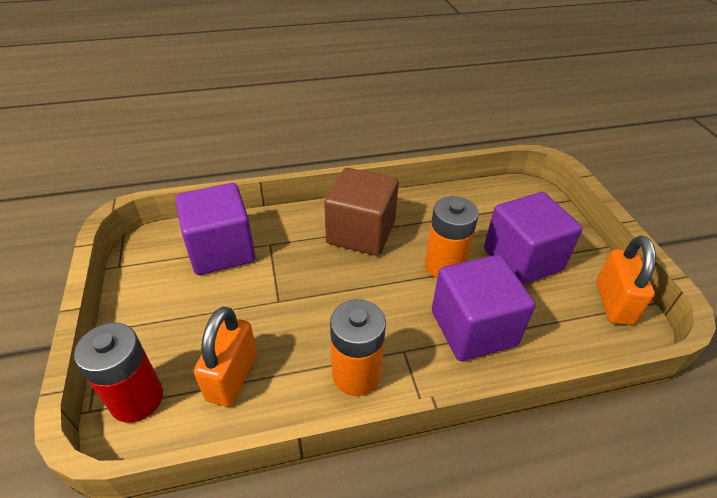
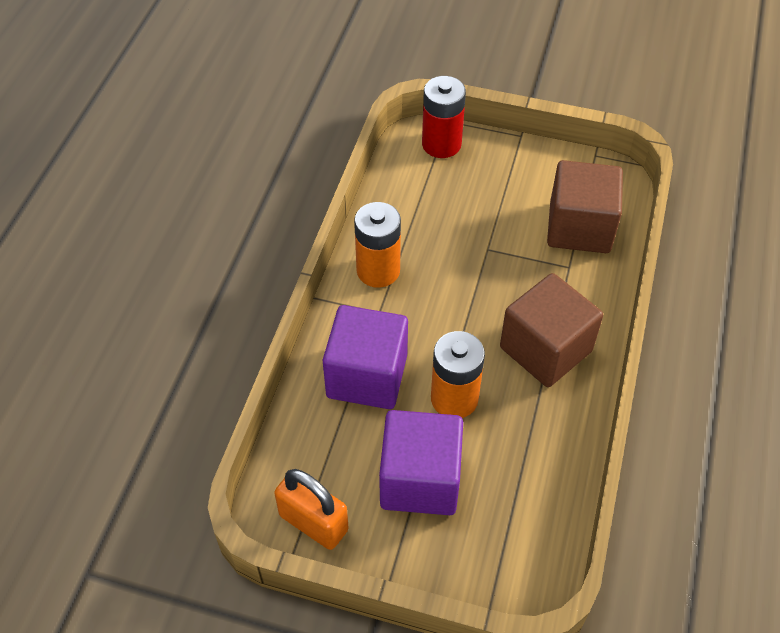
camera: 120 degrees right, 10 degrees up
(221, 250) = (579, 228): purple cube -> brown cube
(232, 377) = (426, 197): orange padlock -> none

